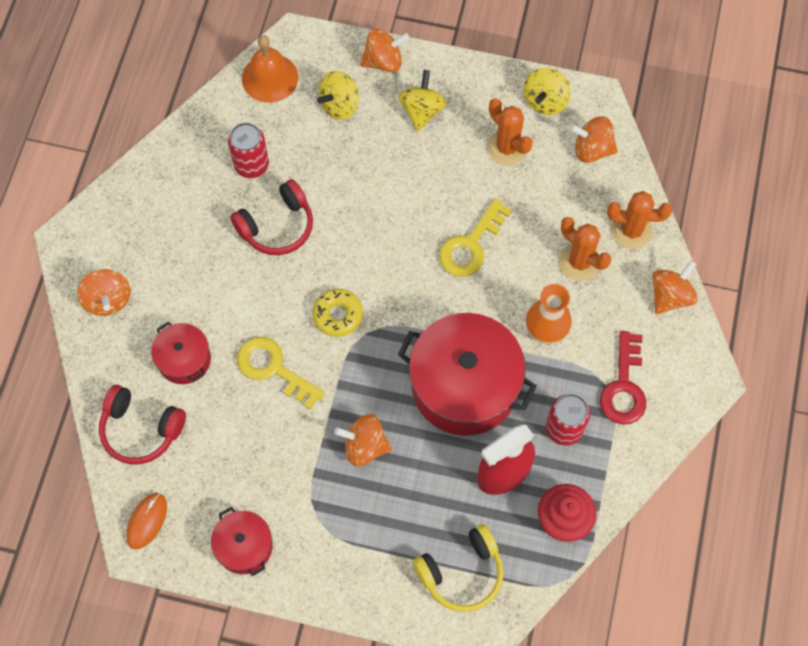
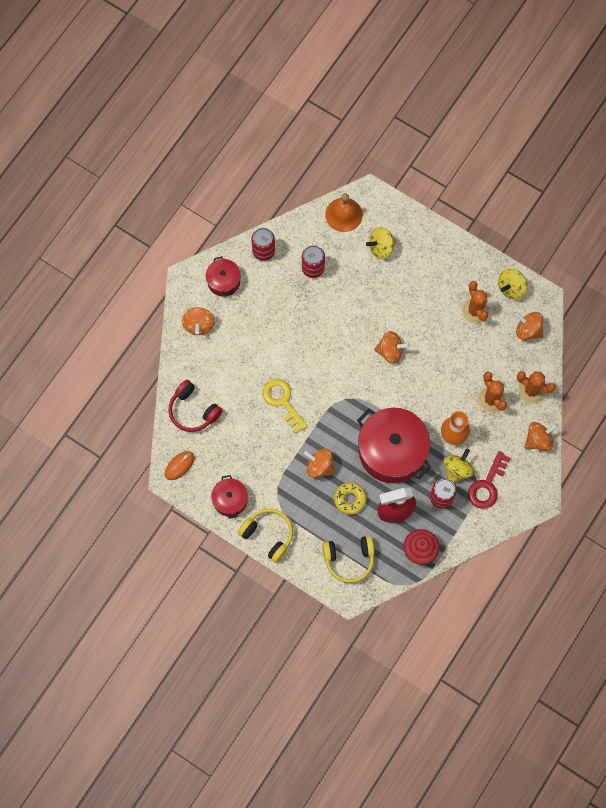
camera: 20 degrees right, 5 degrees up
(170, 164) = (263, 251): none -> red can
(184, 359) = (232, 377): red pot -> red pot (223, 281)
(277, 226) = (315, 313): red headphones -> none
(323, 580) = (268, 535): none -> yellow headphones
(338, 315) = (332, 382): yellow donut -> yellow donut (350, 499)
(384, 61) = (419, 227): orange spinning top -> orange spinning top (390, 351)
(422, 111) = (431, 268): yellow spinning top -> yellow spinning top (457, 470)
(471, 245) = (429, 366): yellow key -> none

